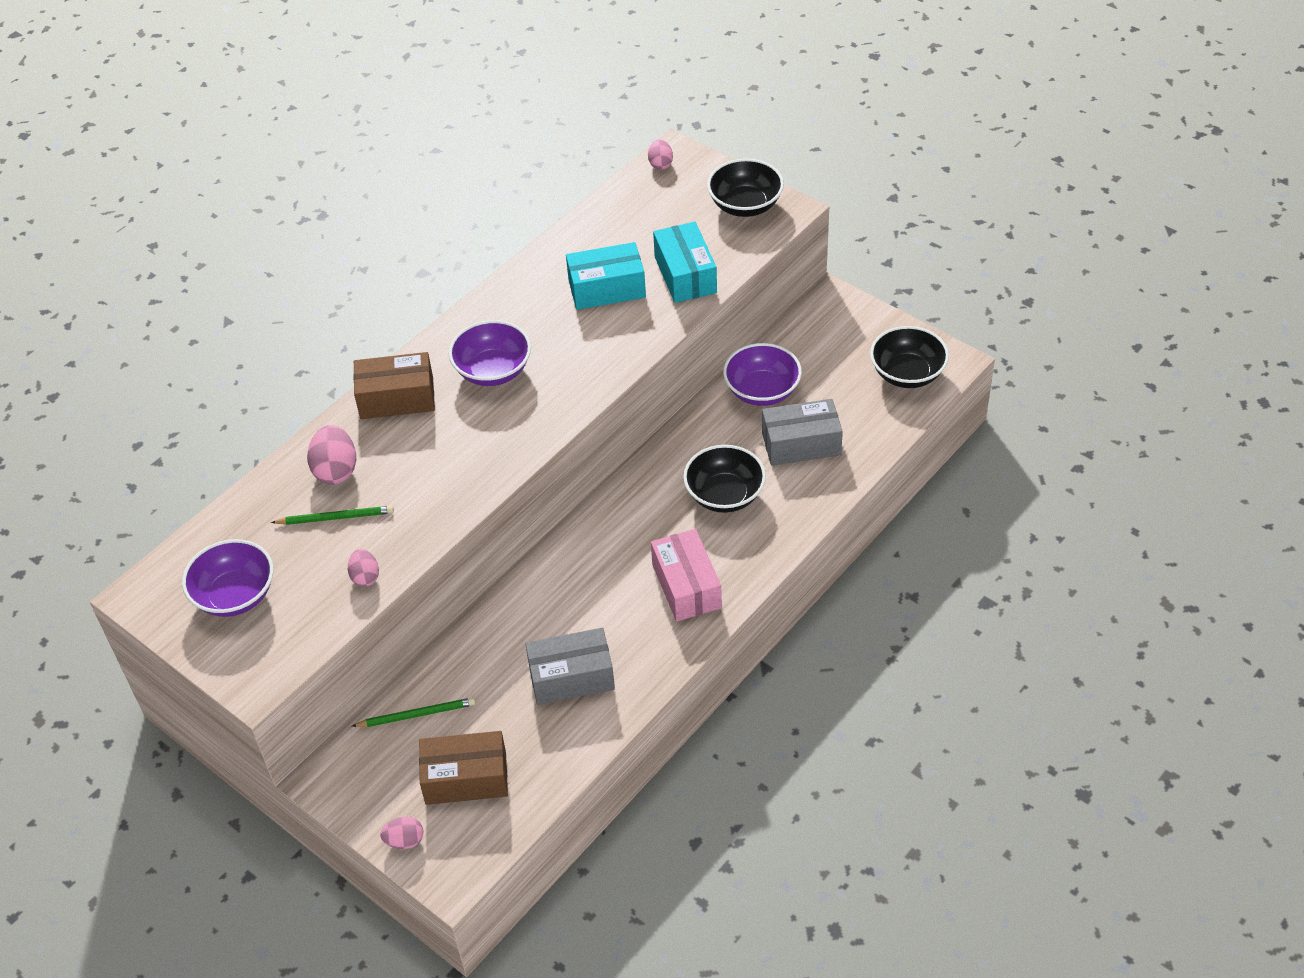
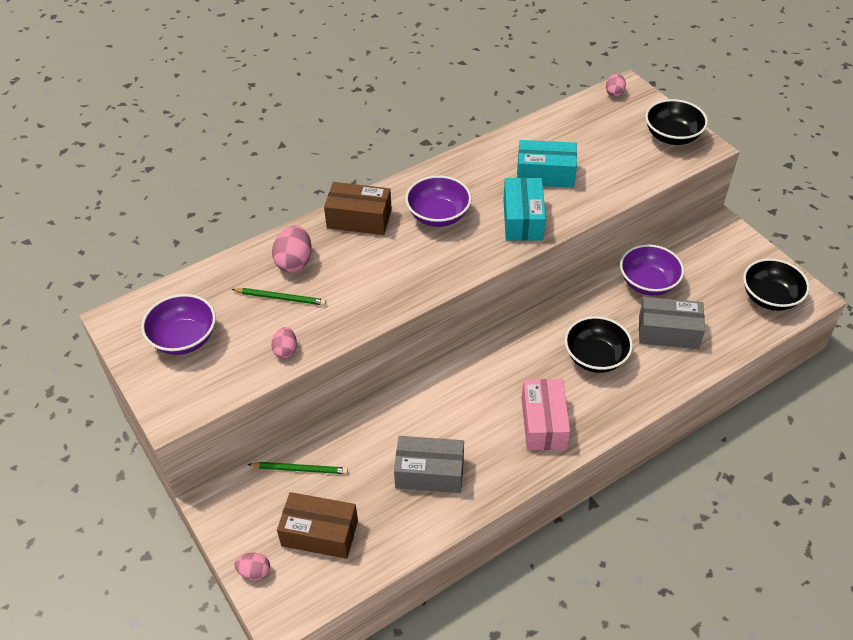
camera: 15 degrees right, 0 degrees up
(685, 275) = (610, 177): turquoise box -> turquoise box (523, 219)

